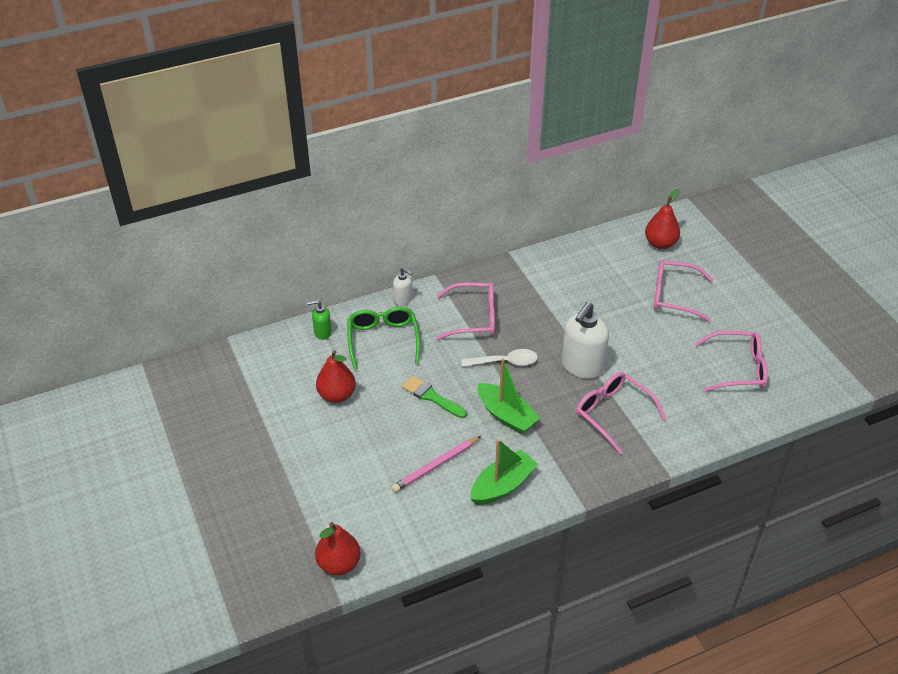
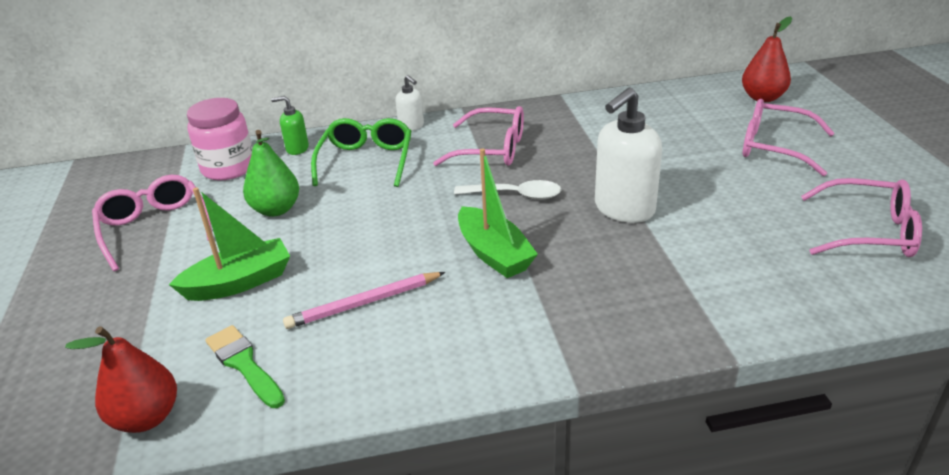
camera: 15 degrees right, 10 degrees down
(277, 358) = (228, 168): none -> pink jar
(337, 395) = (276, 209): red pear -> green pear
(431, 397) = (398, 223): green brush -> green brush (244, 364)
(502, 485) = (453, 341): green boat -> green boat (239, 282)
(613, 413) = (657, 267): pink glasses -> pink glasses (155, 228)

